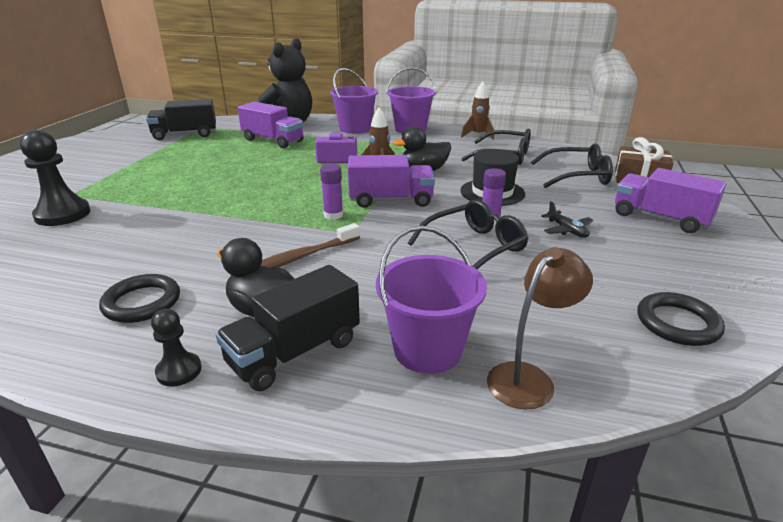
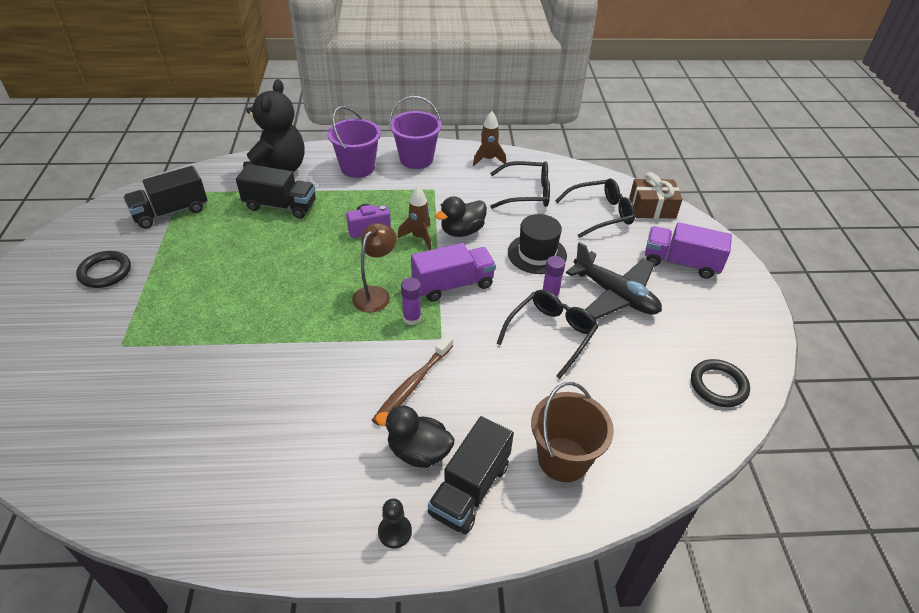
camera: 20 degrees left, 15 degrees up
(63, 214) = (140, 377): black pawn -> none
(142, 302) = (313, 472): black ring -> black ring (105, 272)
(273, 140) = (280, 206): purple truck -> black truck
(427, 350) = (563, 459): purple bucket -> brown bucket
(529, 378) = (639, 466): brown lamp -> brown lamp (376, 294)
(567, 230) = (615, 295): black plane -> black plane, size x2.14

